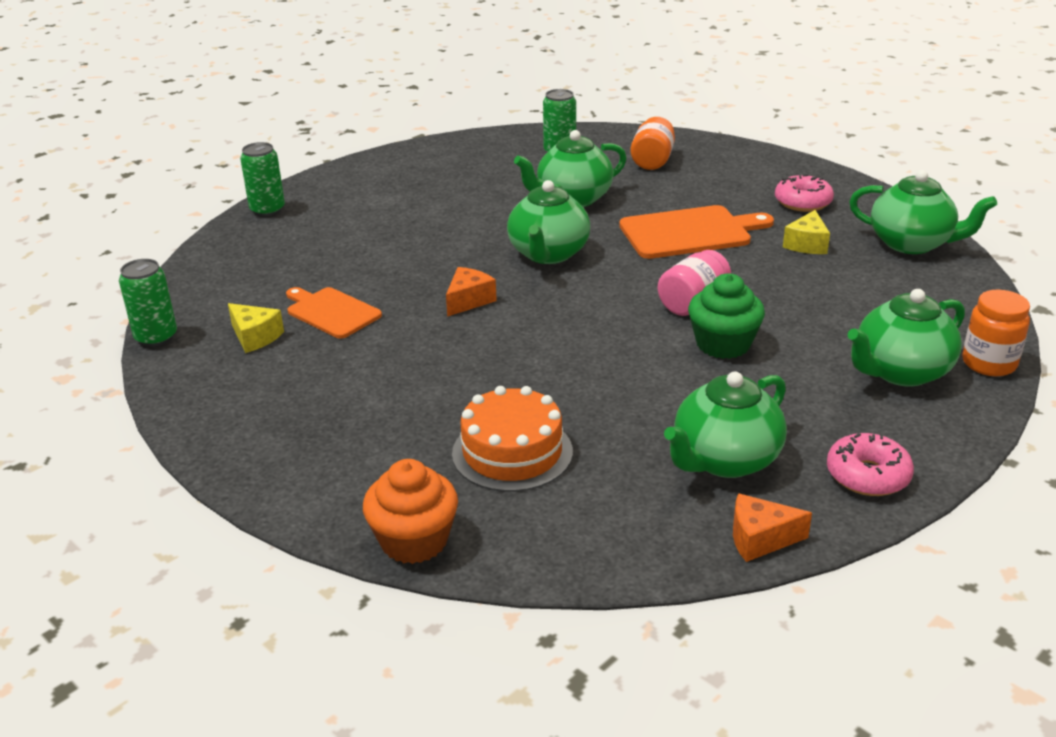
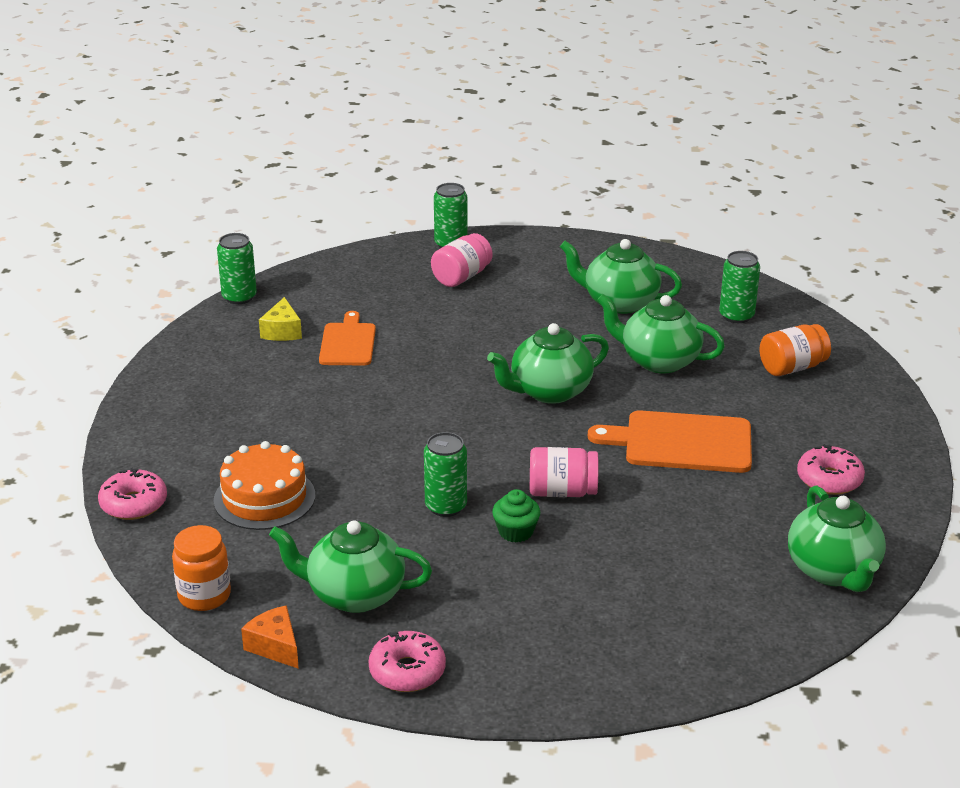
camera: 50 degrees right, 0 degrees up
(324, 224) = (461, 277): none -> pink jar
(414, 541) = (134, 504): orange cupcake -> pink donut
(469, 300) = (433, 389): orange cheese -> none
(647, 362) = (446, 506): none -> green can
(690, 232) = (681, 442): orange cutting board -> orange cutting board turned 150 degrees clockwise
(723, 344) = (516, 531): green cupcake -> green cupcake, size x0.66
(807, 244) = (747, 511): yellow cheese -> none
(900, 372) = (583, 639): green teapot -> green teapot (619, 302)
(989, 363) = (657, 685): orange jar -> orange jar (204, 596)

